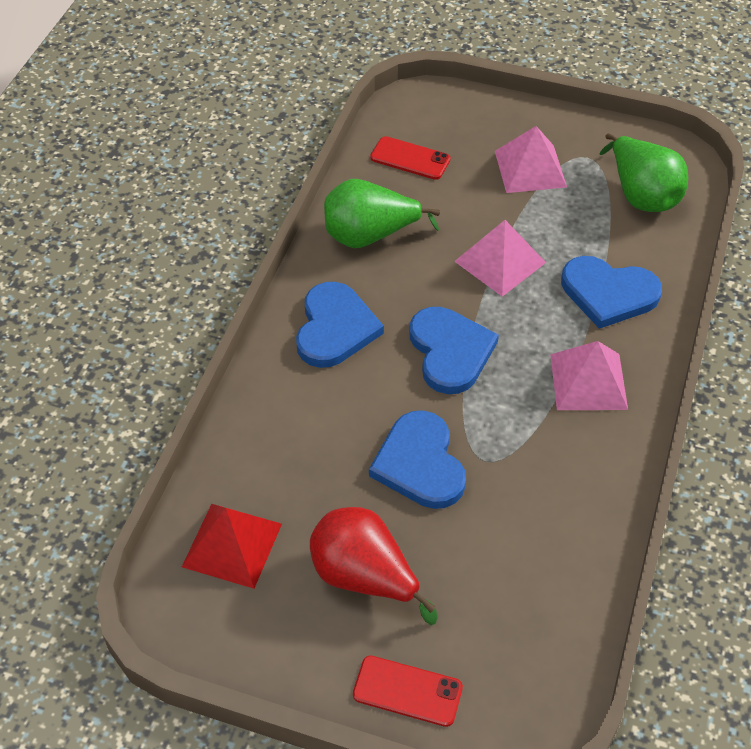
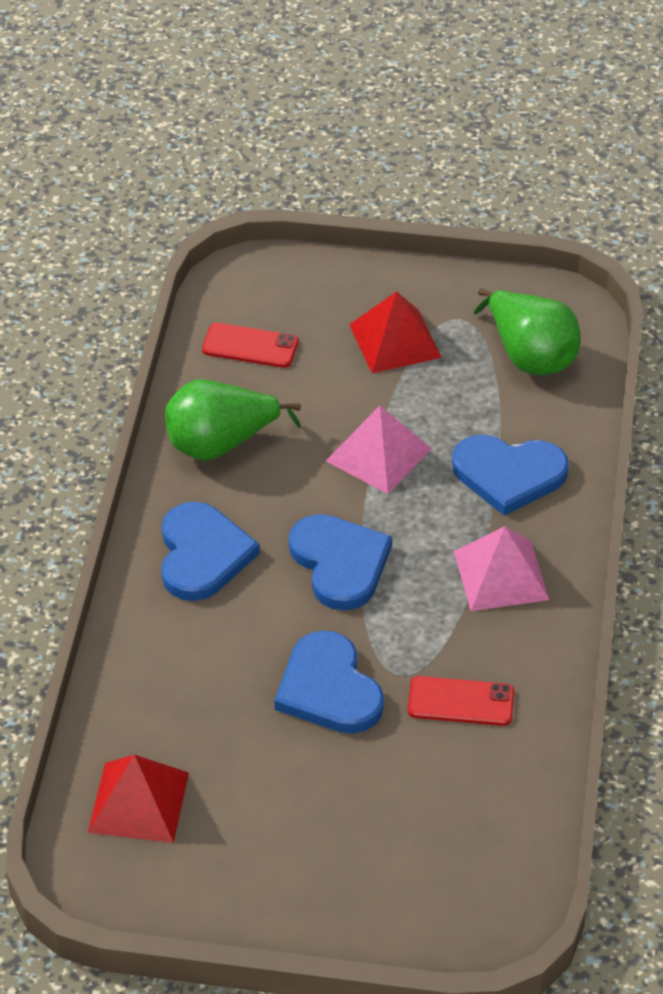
camera: 10 degrees left, 5 degrees down
(364, 577) = (291, 814): red pear -> none
(407, 691) = (360, 918): red phone -> red phone (461, 702)
(530, 169) = (395, 341): pink pyramid -> red pyramid

